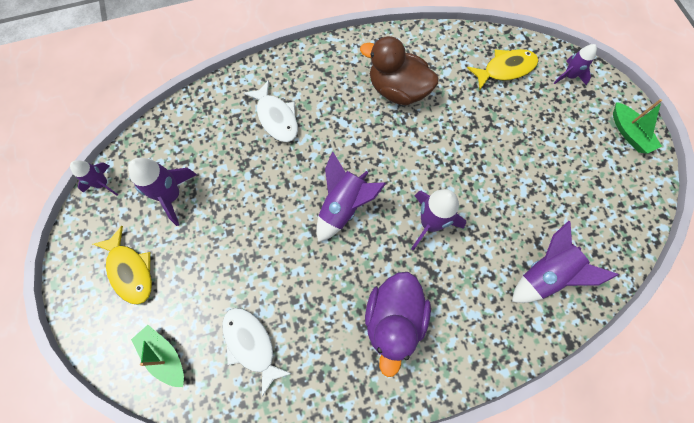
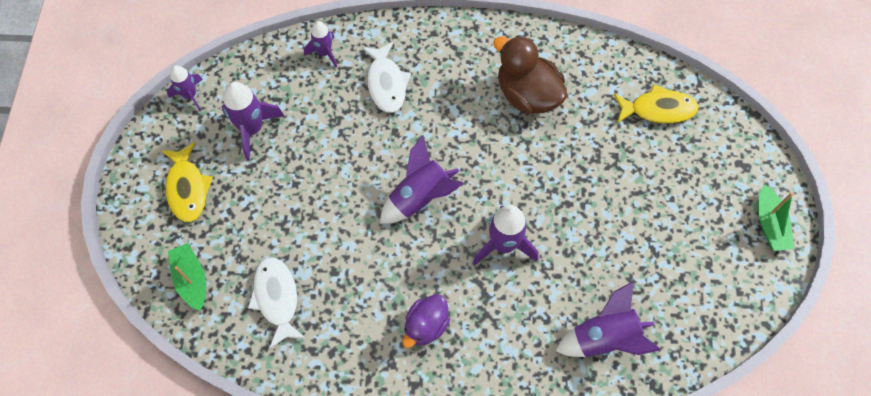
camera: 20 degrees right, 5 degrees down
(394, 320) = (426, 326): purple duck -> purple duck, size x0.63
(569, 76) = (728, 140): purple rocket -> purple rocket (324, 53)

